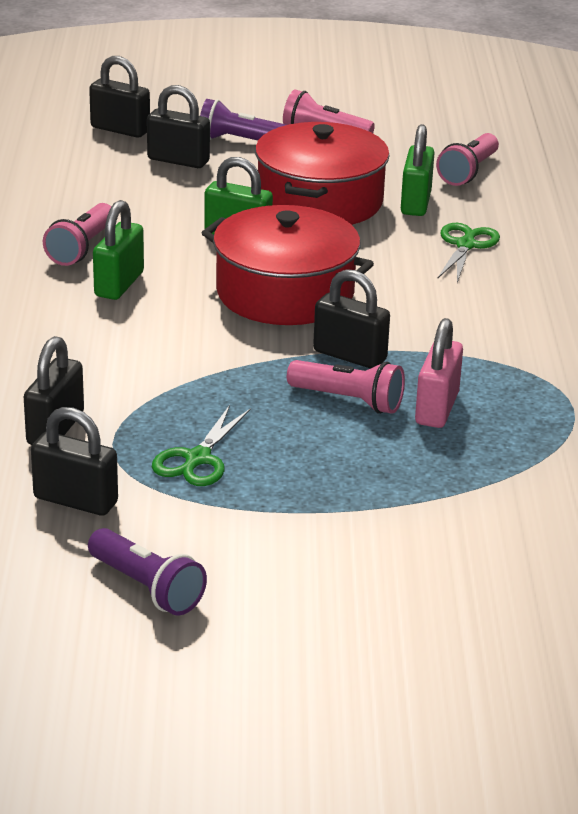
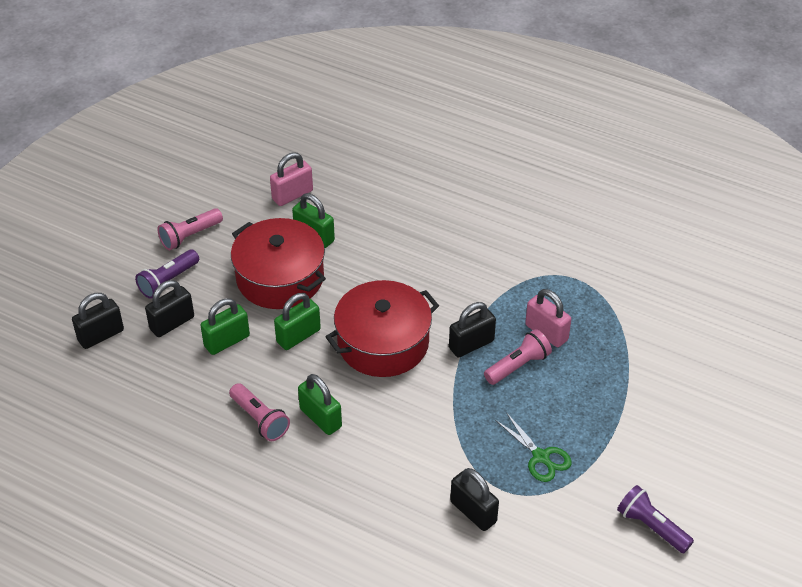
camera: 60 degrees left, 15 degrees up
(75, 500) = (554, 529): black padlock -> none
(147, 587) = (651, 527): purple flashlight -> purple flashlight turned 120 degrees counterclockwise
(183, 197) = (227, 341): none -> green padlock
(466, 245) = (380, 238): green scissors -> none
(468, 172) = (292, 195): pink flashlight -> pink padlock

